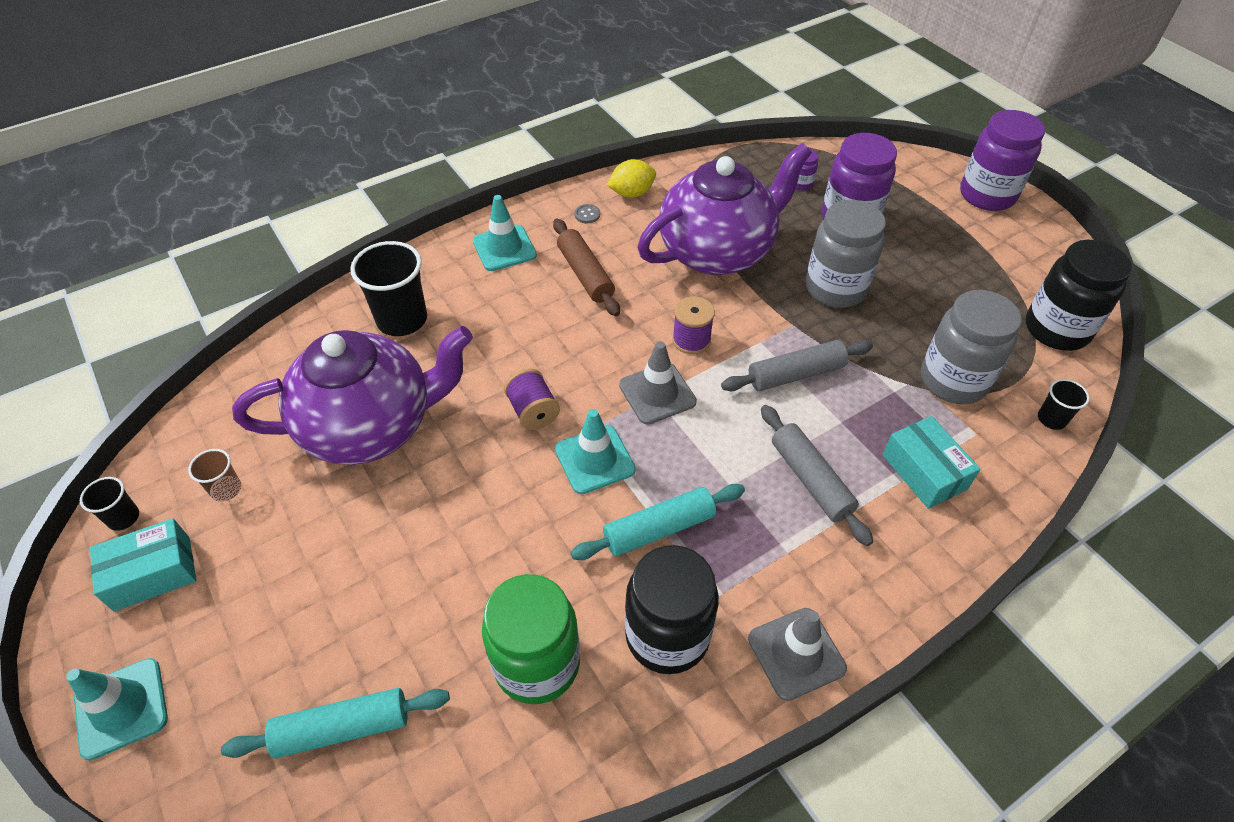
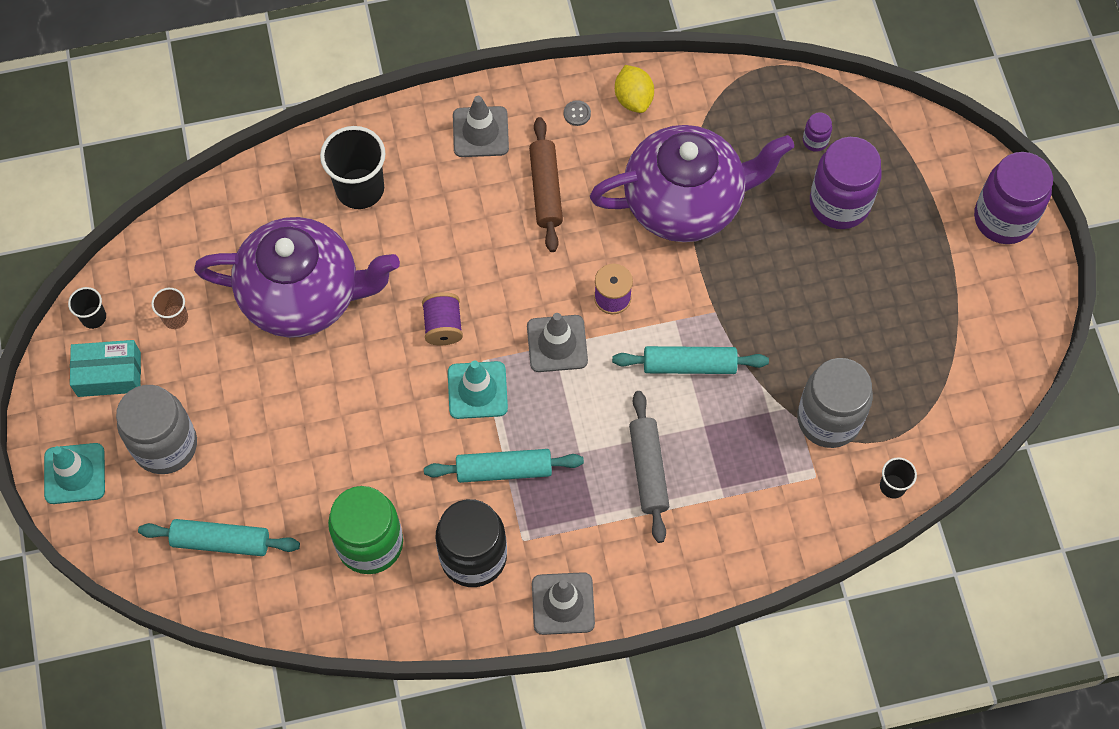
camera: 20 degrees right, 15 degrees up
(504, 248) = (480, 132): turquoise traffic cone -> grey traffic cone
(631, 193) = (633, 99): yellow lemon -> yellow lemon turned 75 degrees clockwise
(796, 374) = (689, 365): grey rolling pin -> turquoise rolling pin
(835, 288) = (777, 284): grey jar -> grey jar (165, 445)
(924, 472) = (748, 496): turquoise box -> none
(1056, 329) = (962, 399): black jar -> none

